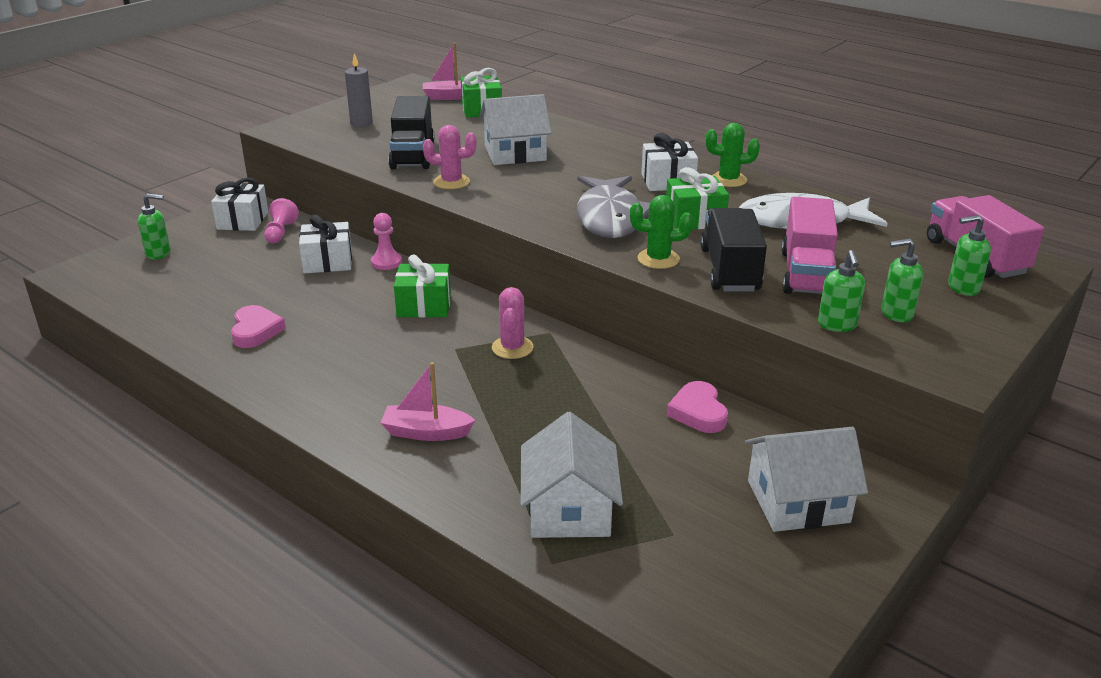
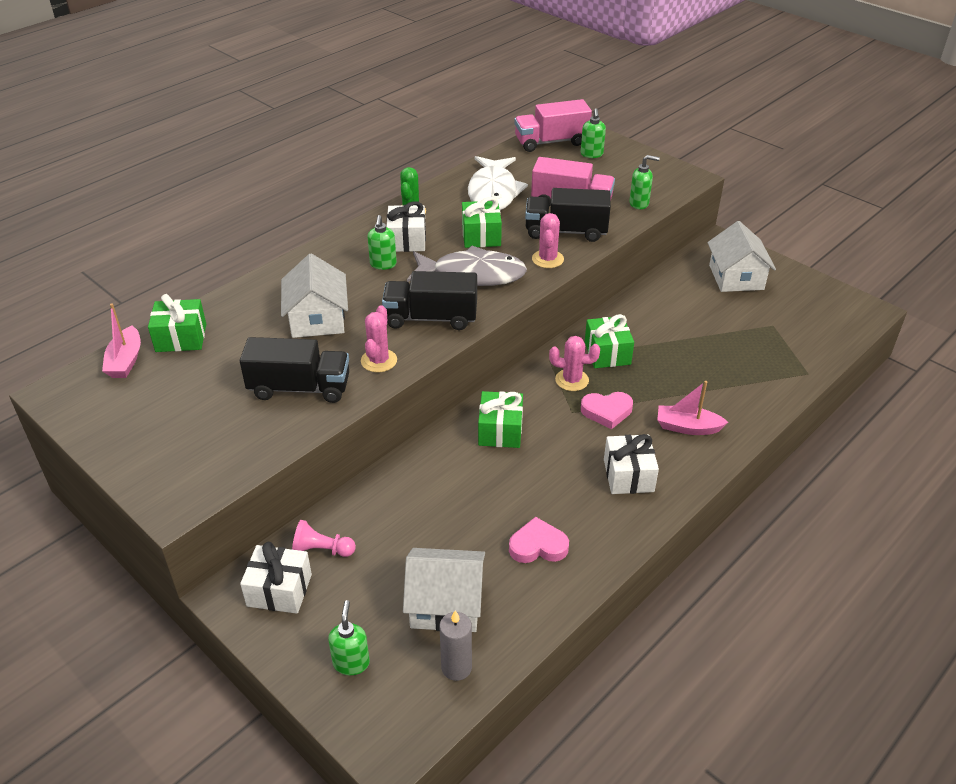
camera: 85 degrees left, 10 degrees up
(328, 262) = (403, 503): white gift -> white gift (628, 475)
(361, 123) = (185, 432): grey candle -> grey candle (456, 667)
(386, 262) = (412, 458): pink pawn -> none
(426, 432) = (687, 427): pink boat -> pink boat turned 90 degrees clockwise
(524, 200) = (431, 318): none -> black truck
(569, 373) = (607, 353): none -> green gift
(569, 509) = (759, 363): white house -> white house (445, 604)
(658, 259) = (547, 259): green cactus -> pink cactus
(698, 412) = (652, 301): pink heart -> pink heart (606, 411)
(896, 314) = (624, 182): green soap dispenser -> green soap dispenser (383, 264)

